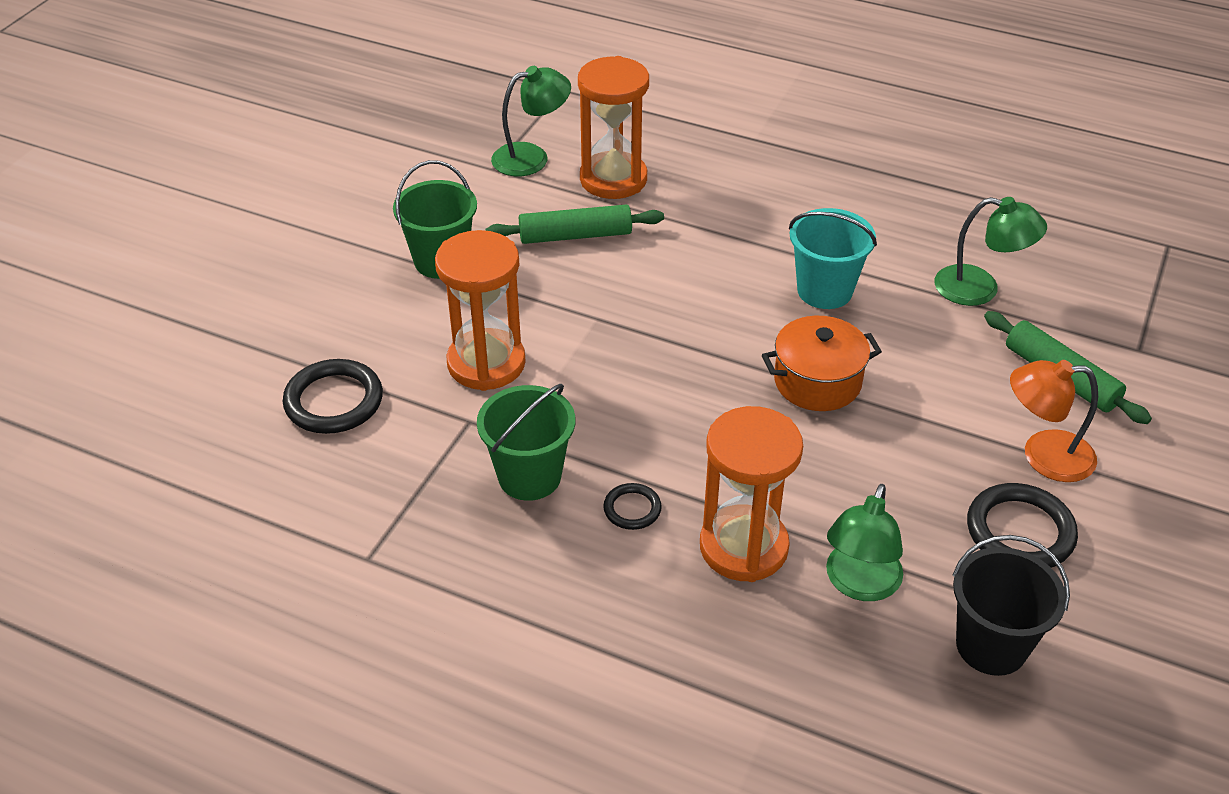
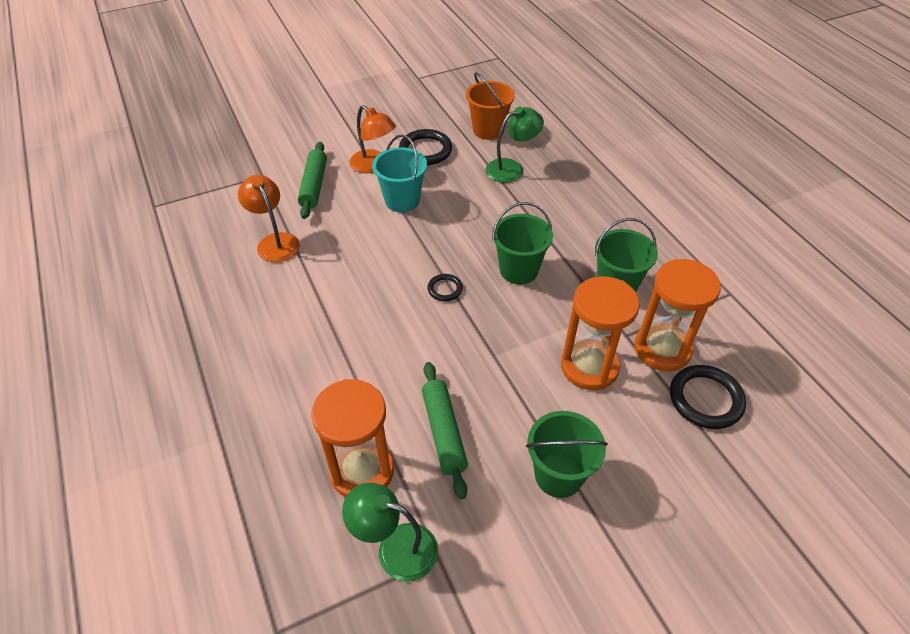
camera: 140 degrees left, 5 degrees up
(575, 235) = (444, 432): green rolling pin -> green rolling pin turned 45 degrees clockwise
(632, 509) = (578, 244): black ring -> black ring (445, 289)
(670, 424) = (518, 270): none -> green bucket
(743, 547) = (543, 203): orange hourglass -> orange hourglass (662, 349)
(817, 382) = (422, 247): orange pot -> none
(824, 291) = (349, 290): turquoise bucket -> turquoise bucket (402, 200)
(980, 289) = (275, 241): green lamp -> orange lamp
(991, 645) = (488, 130): black bucket -> orange bucket

